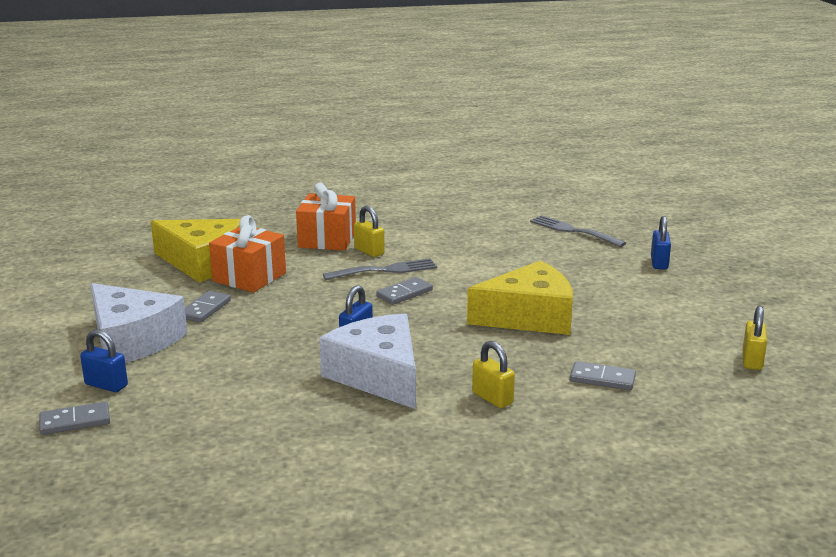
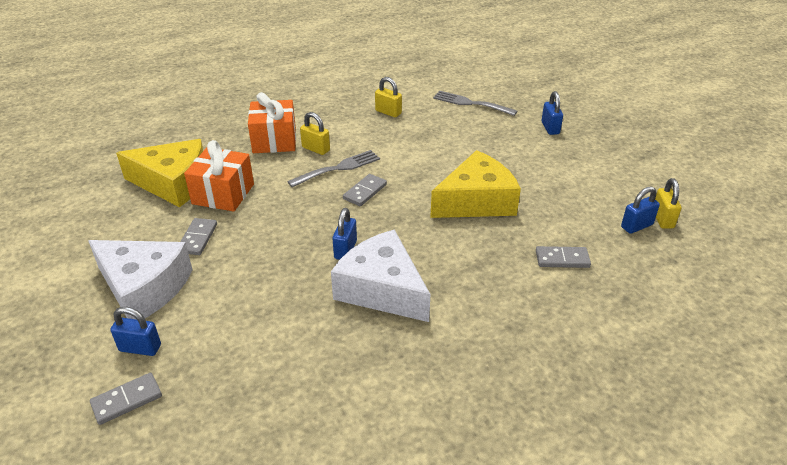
camera: 15 degrees left, 15 degrees up
(492, 398) = (486, 297): yellow padlock -> yellow padlock (388, 112)
(714, 362) = (636, 226): none -> blue padlock

